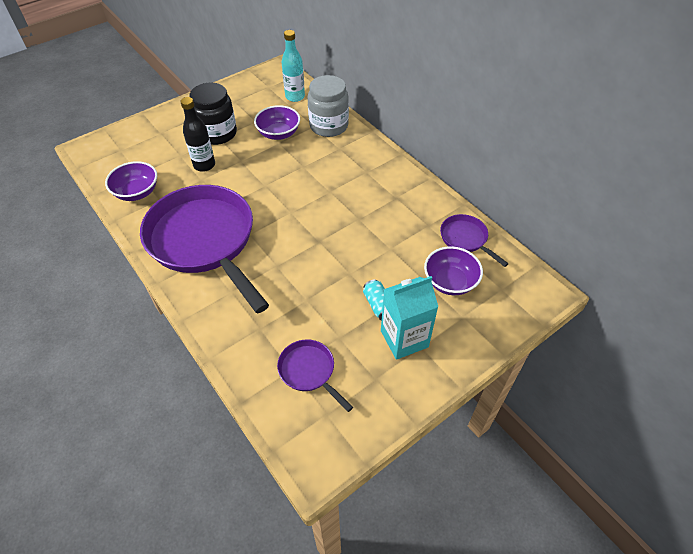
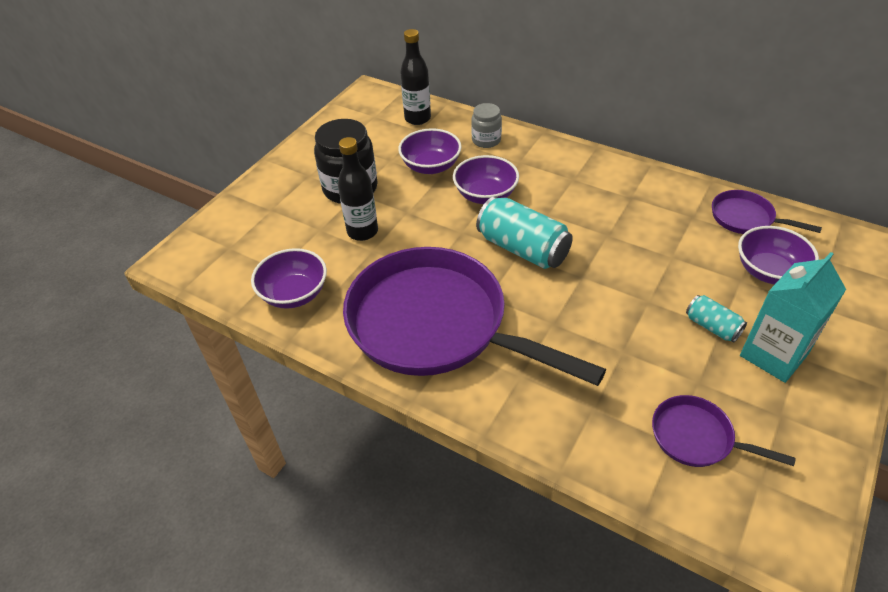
camera: 20 degrees left, 5 degrees down
(295, 97) = (417, 118): turquoise bottle -> black bottle
(295, 209) = (523, 249): none -> turquoise can
(299, 165) = (485, 195): none -> purple bowl
(329, 126) = (486, 140): grey jar -> grey jar, size x0.56

